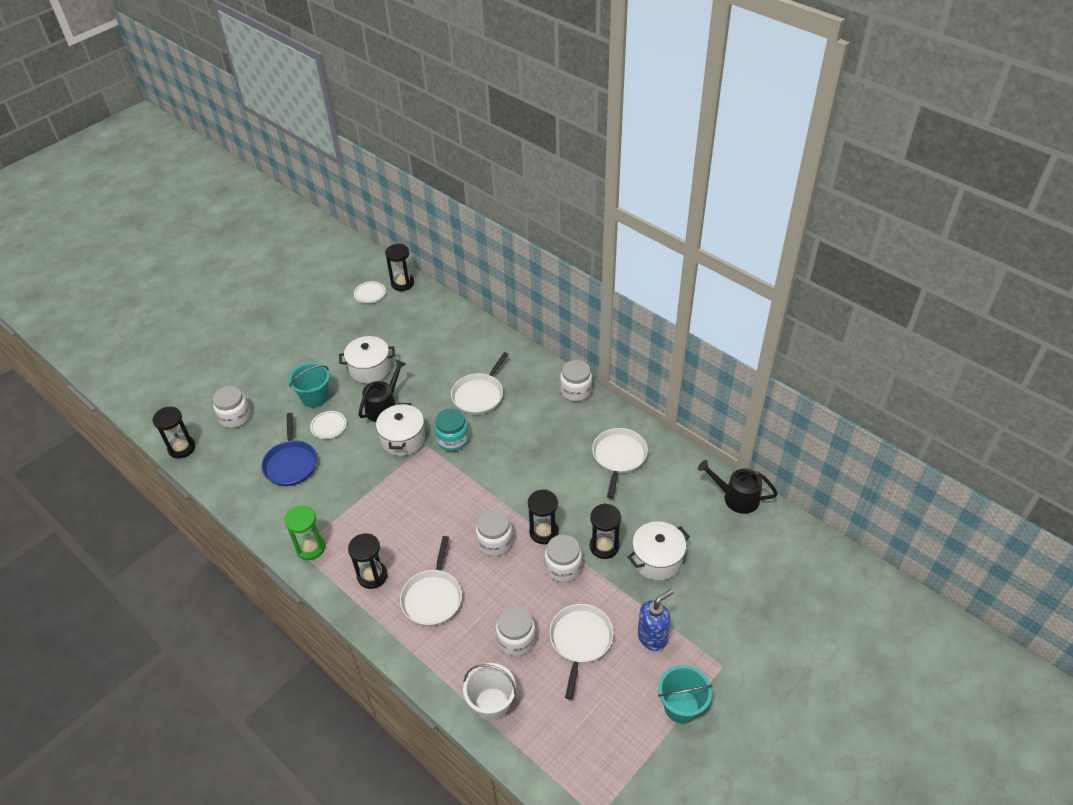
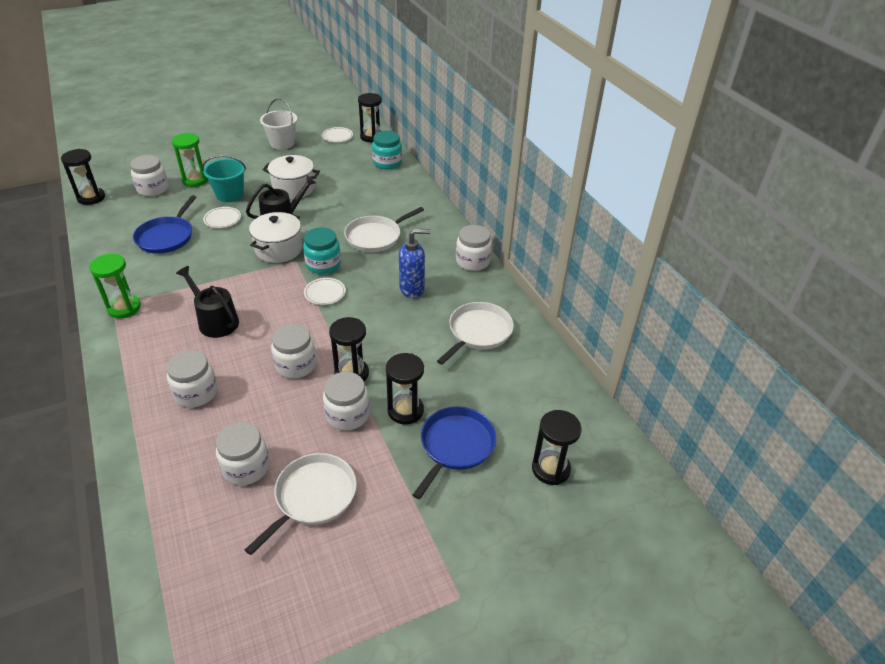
camera: 20 degrees right, 5 degrees down
(269, 392) = (195, 180): none -> green hourglass
(372, 576) = (157, 352): black hourglass -> black hourglass (551, 469)
(432, 597) = (196, 393): white pan -> white jar
(437, 309) = (387, 163): none -> turquoise jar
(473, 467) = (325, 293): none -> white plate
(492, 704) = (170, 524): white bucket -> white bucket (282, 143)
(652, 637) = (396, 527): blue soap dispenser -> blue soap dispenser (412, 289)
(657, 560) = (455, 446): white pot -> blue pan
(681, 706) = (378, 624): turquoise bucket -> none
(736, 497) = (588, 416): black watering can -> black watering can (215, 321)

